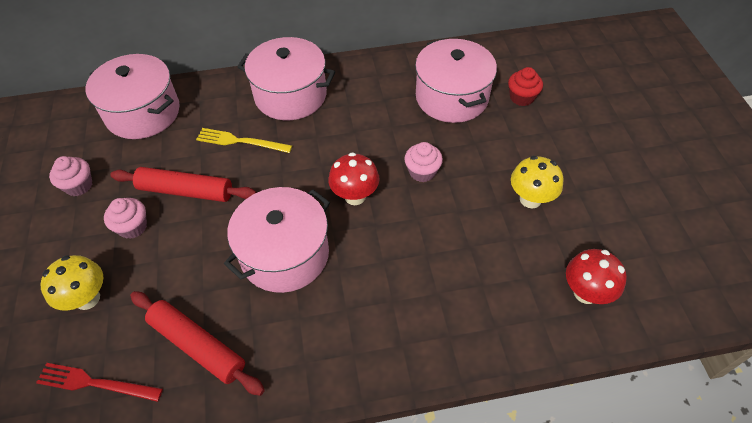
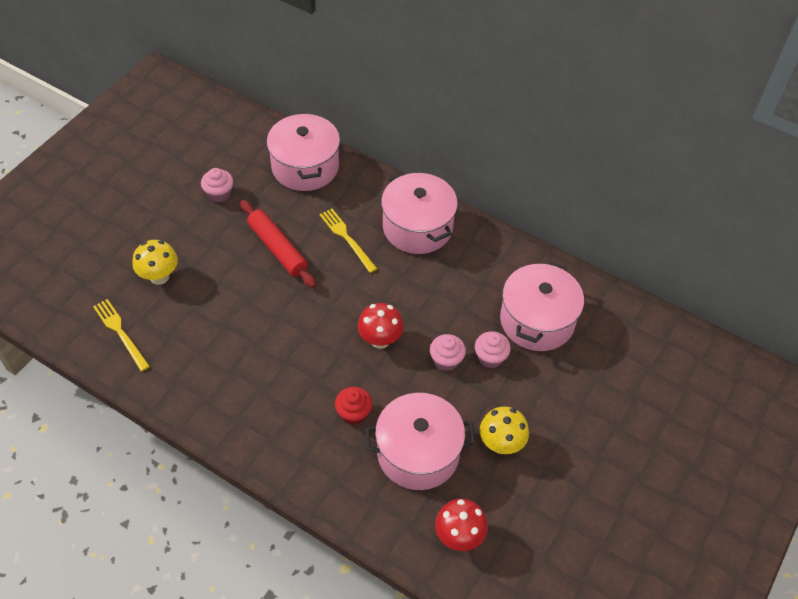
camera: 40 degrees right, 0 degrees up
(95, 383) = (120, 332): red fork -> yellow fork
(132, 227) = (224, 249): pink cupcake -> pink cupcake (490, 357)
(197, 345) = (190, 357): red rolling pin -> none
(285, 254) = (294, 343): pink pot -> pink pot (418, 453)
(521, 97) = (594, 364): red cupcake -> red cupcake (353, 413)

